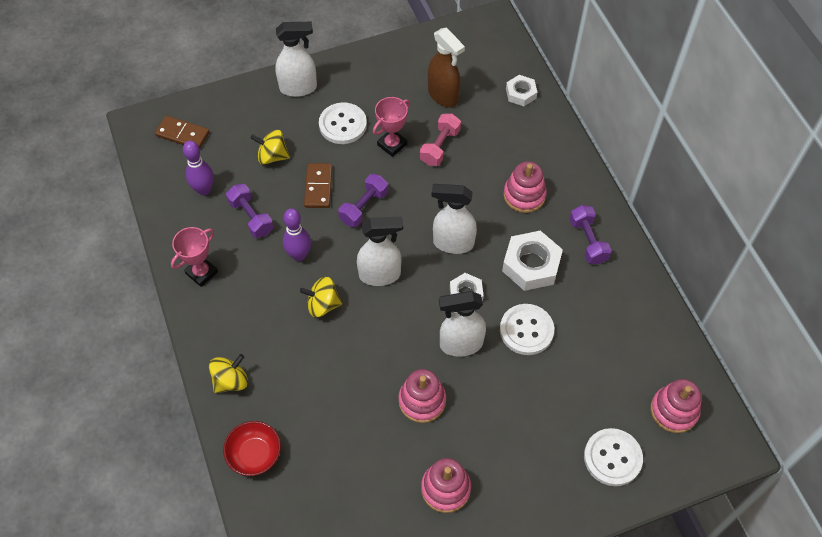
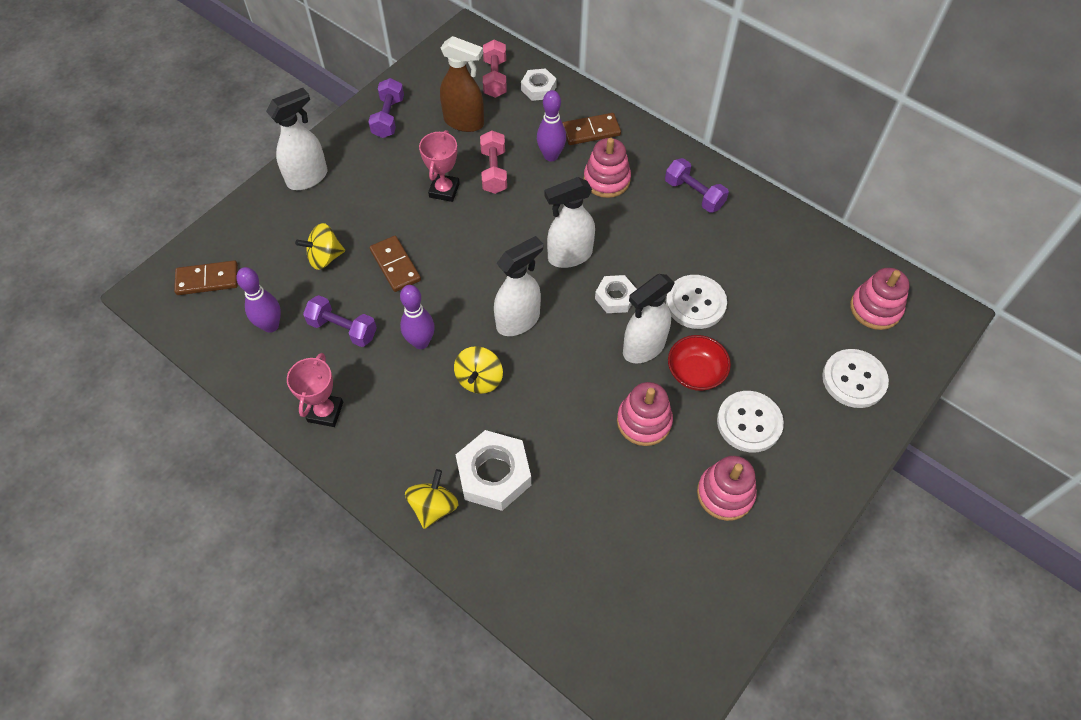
camera: 30 degrees left, 0 degrees up
(254, 454) = (511, 569): red bowl -> red bowl (695, 372)
(323, 305) = (479, 379): yellow spinning top -> yellow spinning top turned 45 degrees counterclockwise
(343, 124) = (379, 193): white button -> white button (749, 422)
(364, 207) = (456, 263): purple dumbbell -> purple dumbbell (388, 117)
(491, 69) = (495, 78): none -> pink dumbbell
(493, 155) = (551, 156): none -> purple bowling pin
(531, 265) = (658, 240): white nut -> white nut (494, 474)
(539, 148) = (591, 131): none -> brown domino

